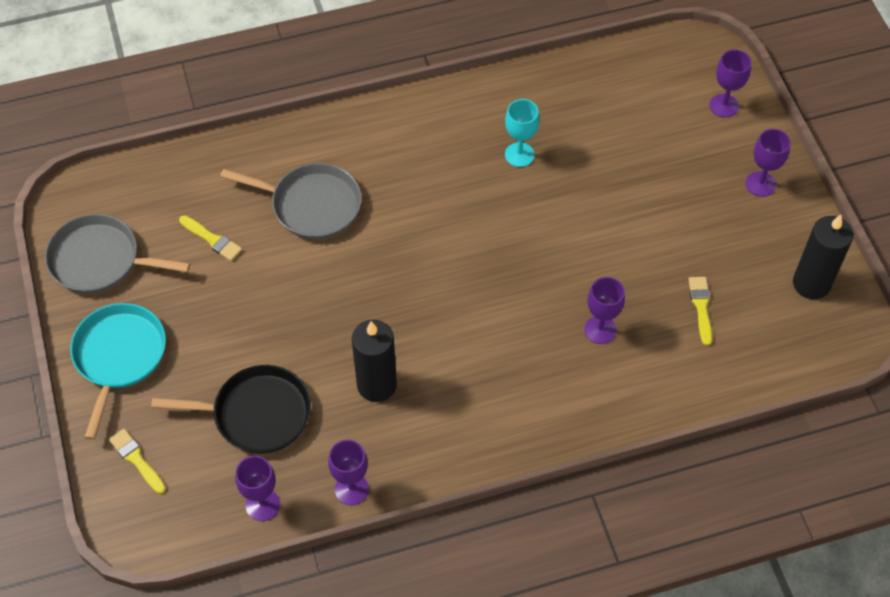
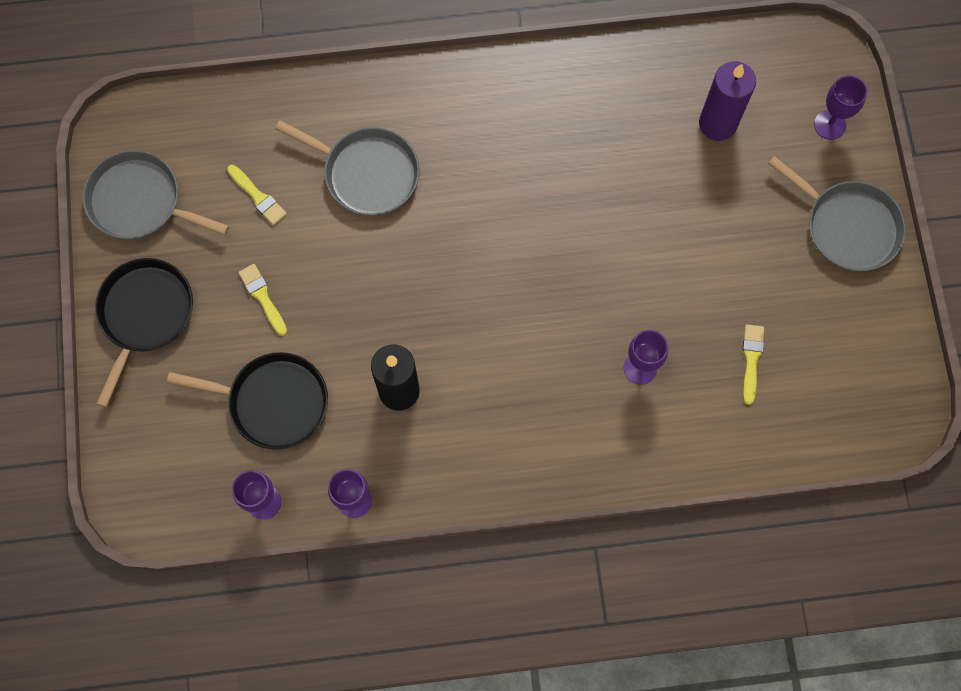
camera: 10 degrees right, 15 degrees up
(119, 356) = (145, 315): turquoise pan -> black pan
(136, 459) = (147, 431): yellow brush -> yellow brush (262, 297)
(519, 155) = (596, 149): turquoise goblet -> none
(624, 119) = (717, 123): none -> purple candle
(760, 184) = (847, 226): purple goblet -> grey pan
(811, 283) = (874, 352): black candle -> none

